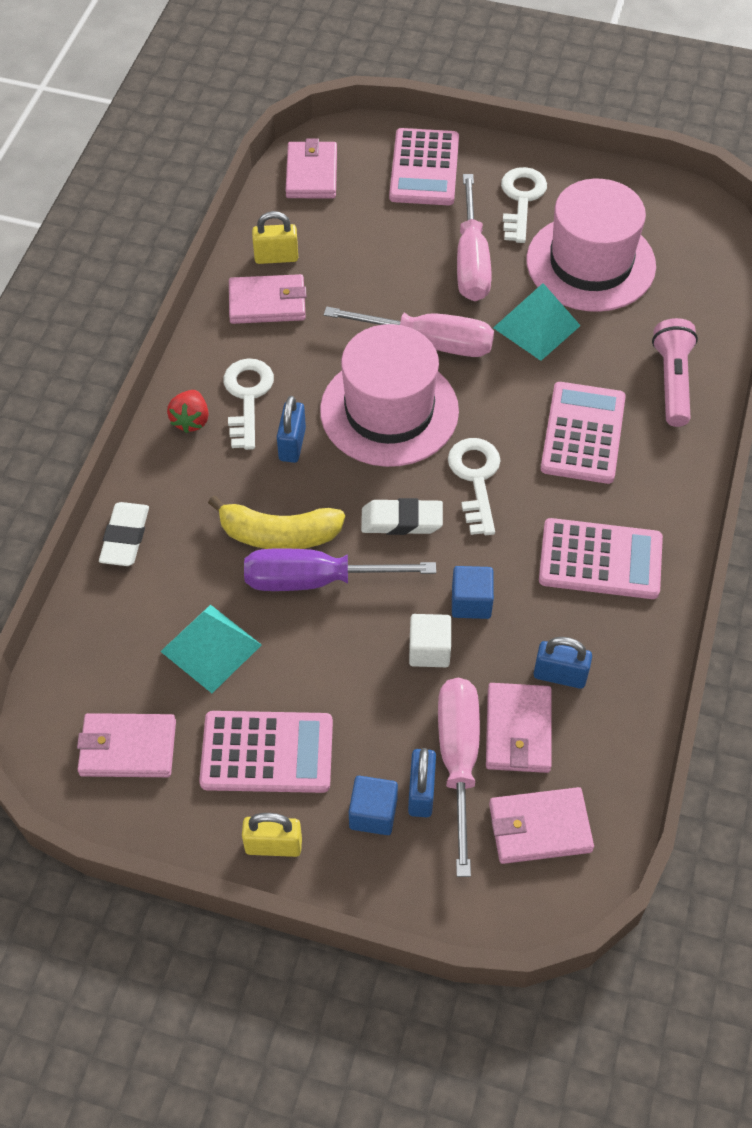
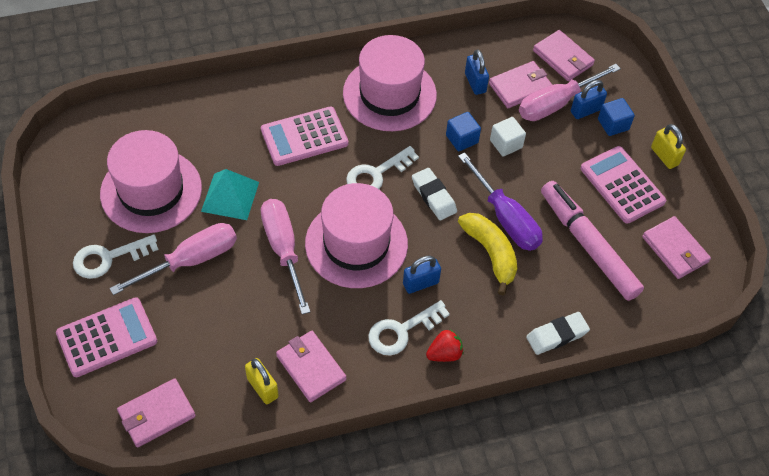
camera: 125 degrees left, 0 degrees up
(211, 648) = (588, 245): turquoise pyramid -> pink marker
(600, 559) = (389, 94): pink calculator -> pink hat
(672, 381) = (232, 109): pink flashlight -> none

